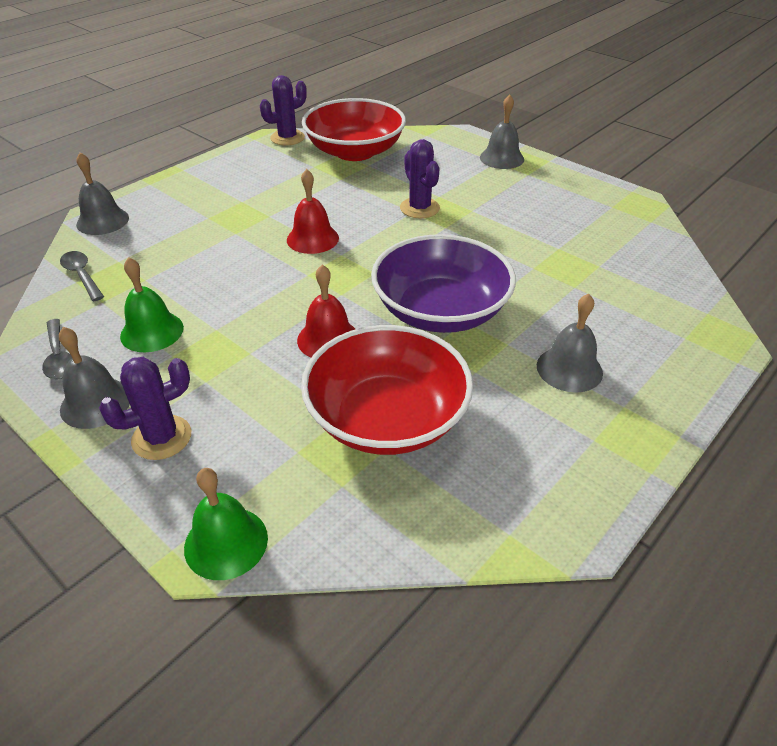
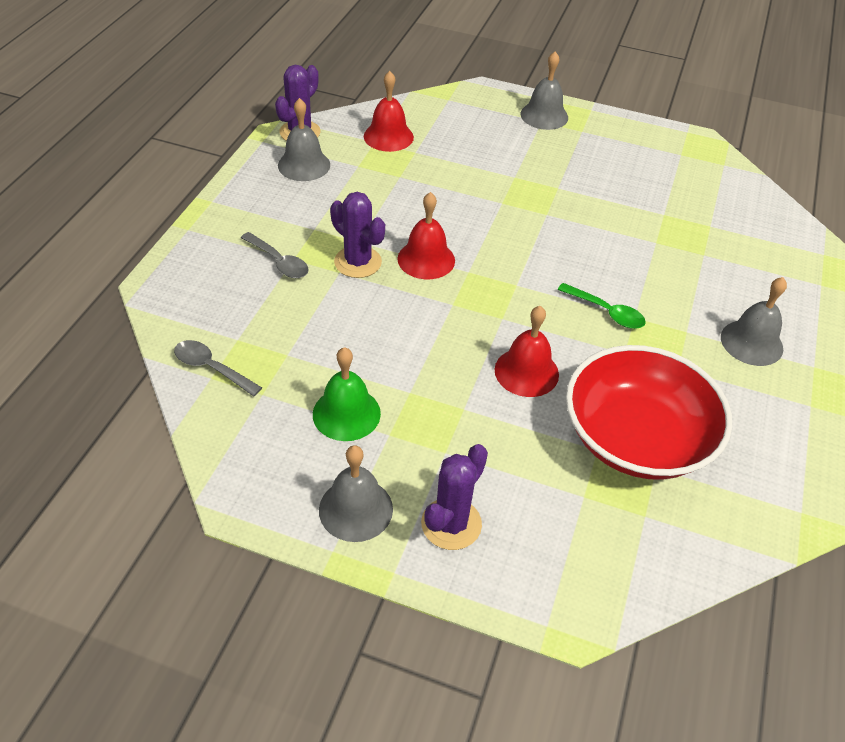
camera: 25 degrees left, 5 degrees up
(59, 357) = (272, 471): grey spoon -> grey spoon (279, 262)
(102, 221) = (174, 292): grey bell -> grey bell (304, 165)
(226, 542) = (588, 602): green bell -> none
(355, 151) = (388, 136): red bowl -> red bell
(419, 208) = (506, 196): purple cactus -> purple cactus (358, 262)
(440, 311) = (606, 312): purple bowl -> green spoon

